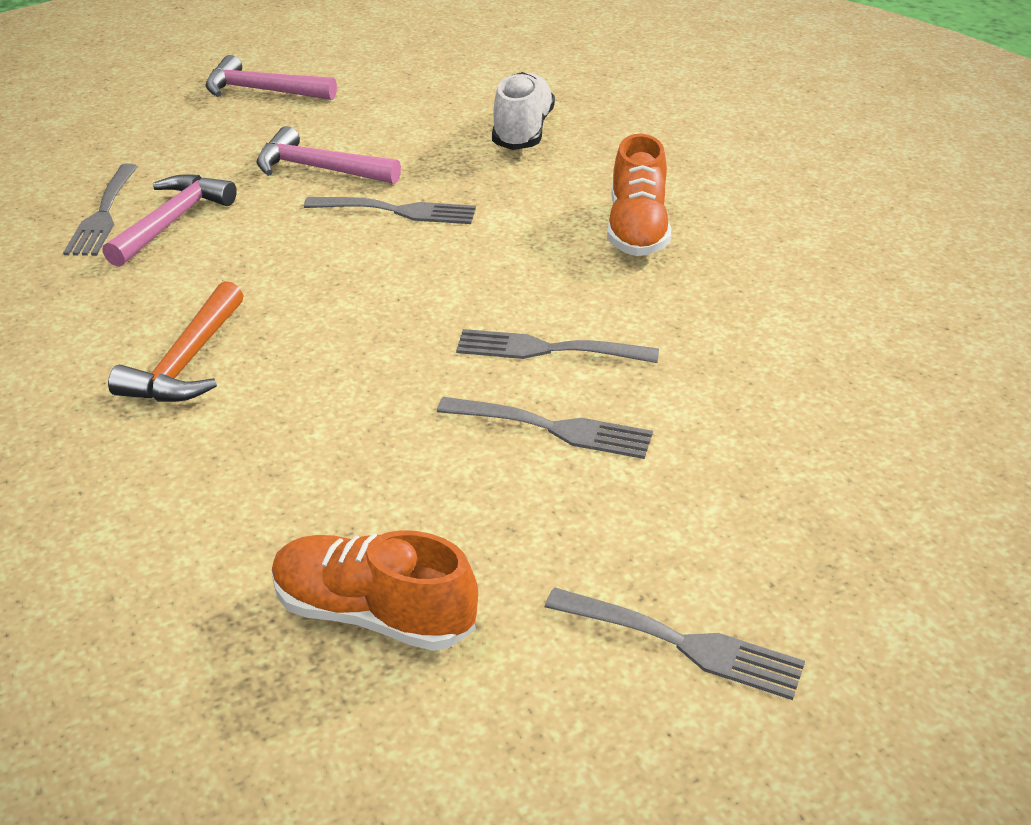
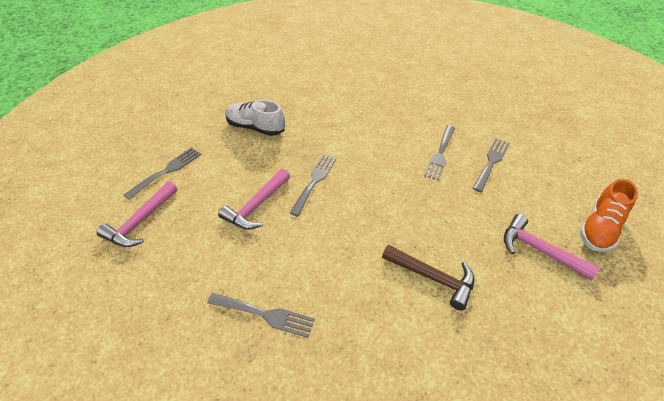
camera: 75 degrees left, 10 degrees up
(172, 222) = (288, 278): pink hammer -> pink hammer (539, 250)
(187, 362) = (432, 278): orange hammer -> brown hammer
(637, 230) = (358, 113): orange shoe -> none
(683, 644) = (599, 155): grey fork -> grey fork (167, 171)

